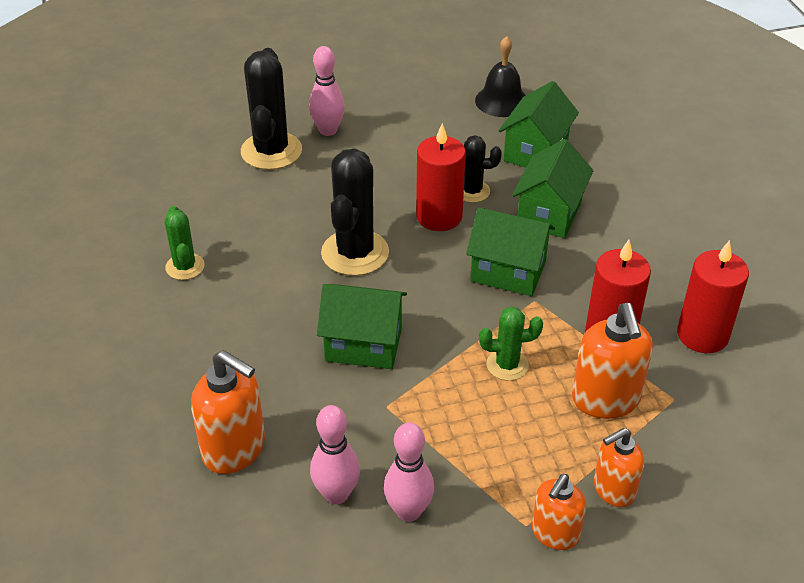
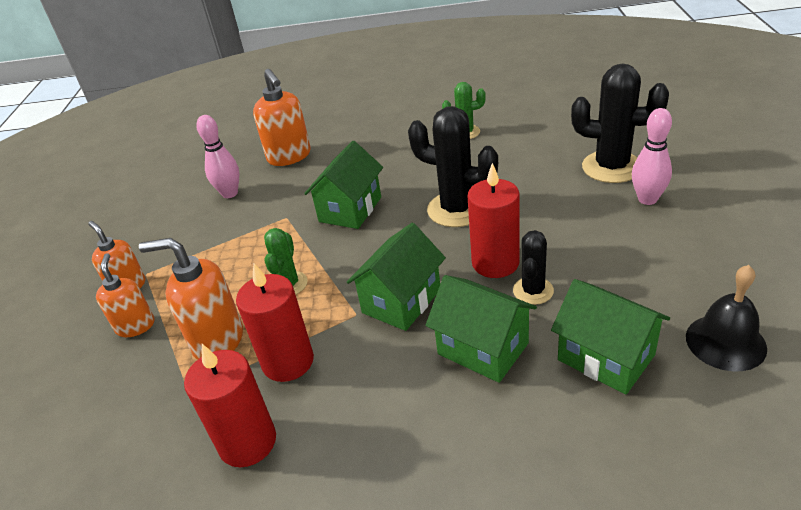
camera: 110 degrees right, 5 degrees down
(234, 449) = (289, 156): orange soap dispenser -> orange soap dispenser turned 75 degrees counterclockwise
(408, 511) = (196, 221): pink bowling pin -> none

